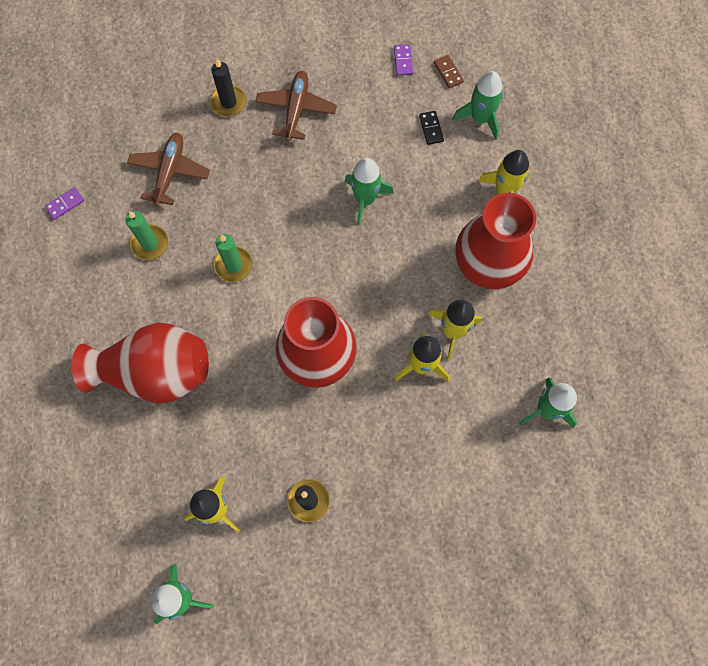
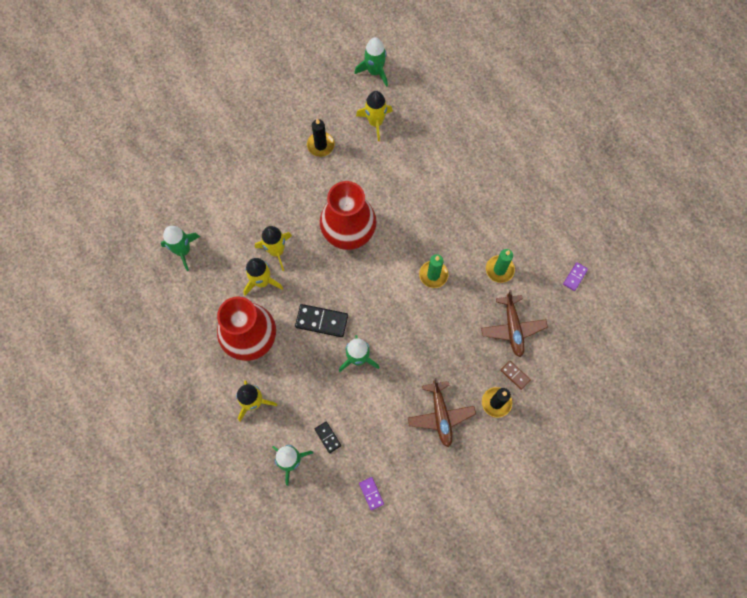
camera: 160 degrees right, 0 degrees up
(155, 372) = (452, 186): red vase -> none
(393, 256) = (321, 321): none -> black domino
(448, 72) = (330, 496): brown domino -> brown domino (515, 375)

